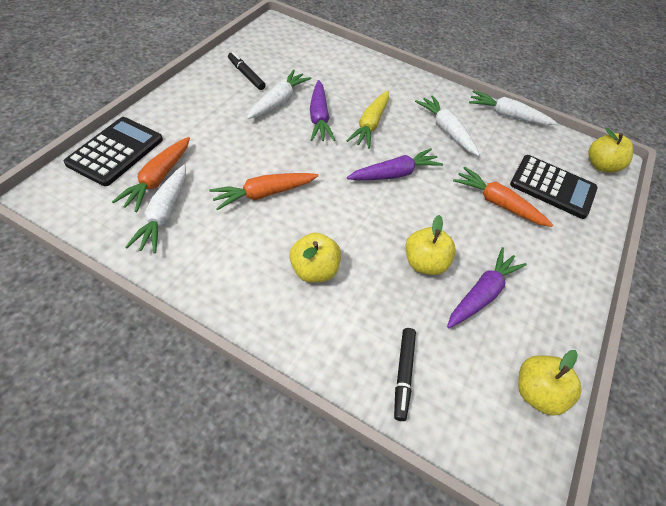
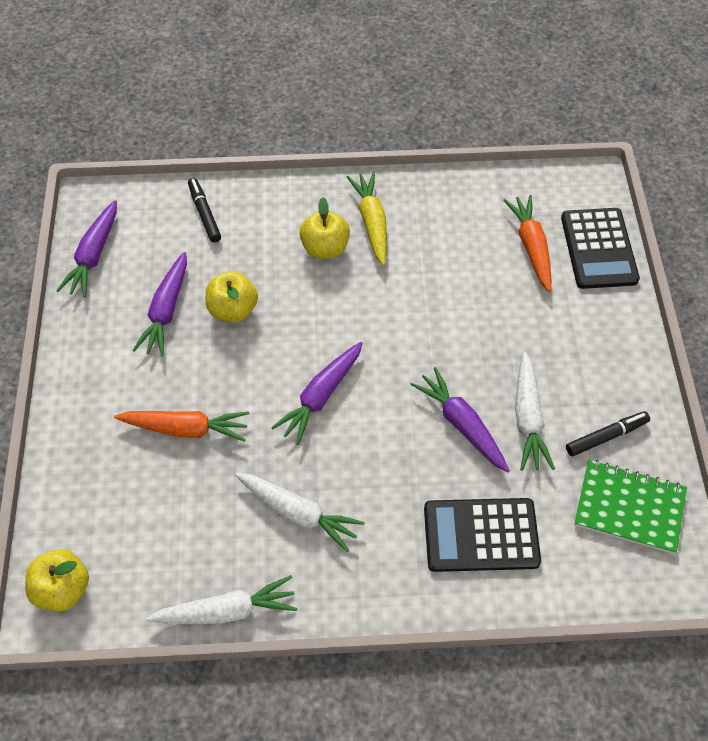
camera: 155 degrees right, 5 degrees up
(164, 214) = (488, 221): white carrot -> none
(246, 75) = (606, 436): black marker -> black marker turned 45 degrees counterclockwise
(264, 194) = (428, 290): orange carrot -> none
(270, 51) = (629, 507): none -> green notebook
(370, 125) = (396, 455): yellow carrot -> yellow carrot (372, 223)
(536, 392) = (94, 255): yellow apple -> purple carrot
(552, 187) = (125, 499): black calculator -> black calculator (481, 535)

